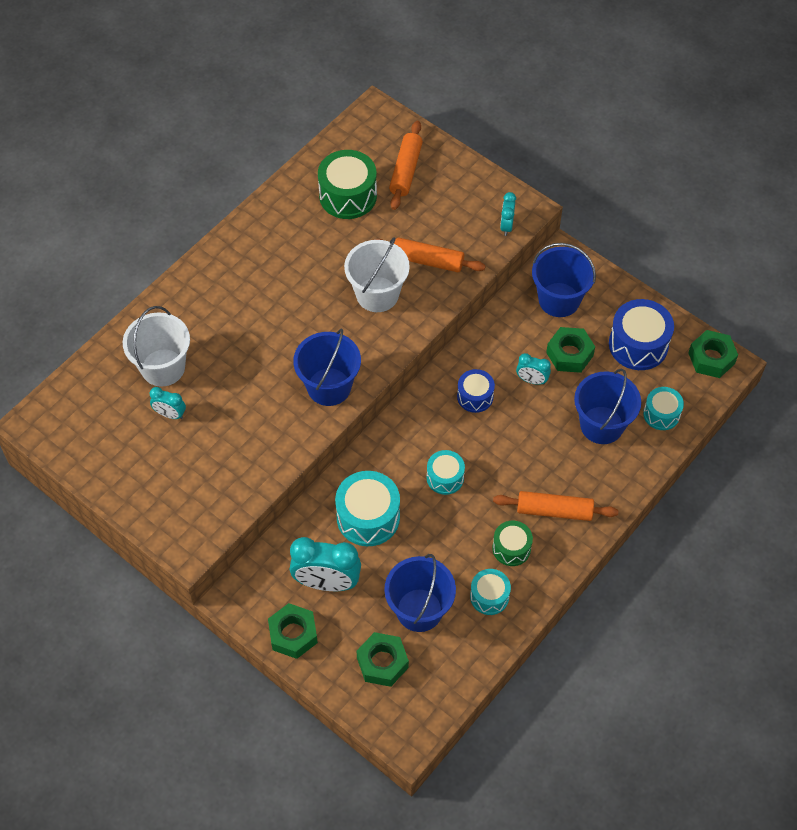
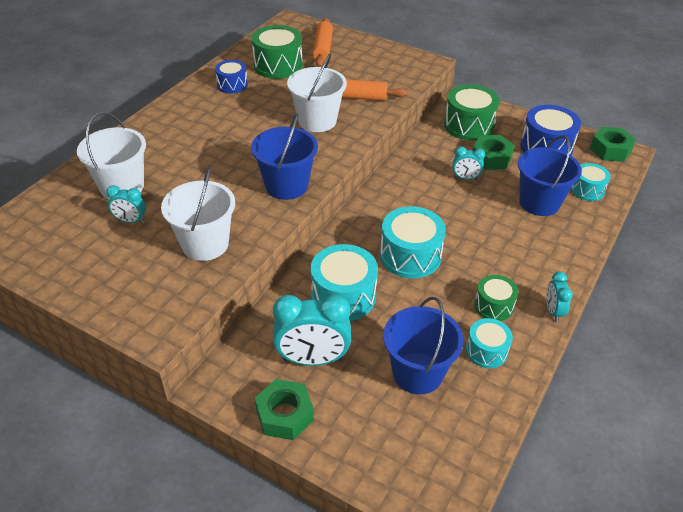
camera: 10 degrees left, 15 degrees down
(239, 453) = (205, 244): none -> white bucket
(382, 662) = (391, 431): green nut -> none
(445, 477) = (410, 256): turquoise drum -> turquoise drum, size x1.67
(475, 396) = (419, 194): blue drum -> blue drum (232, 85)
(506, 226) = (415, 72): turquoise clock -> turquoise clock (553, 311)
(554, 511) = (523, 270): orange rolling pin -> none
(559, 300) = (468, 125): blue bucket -> green drum

